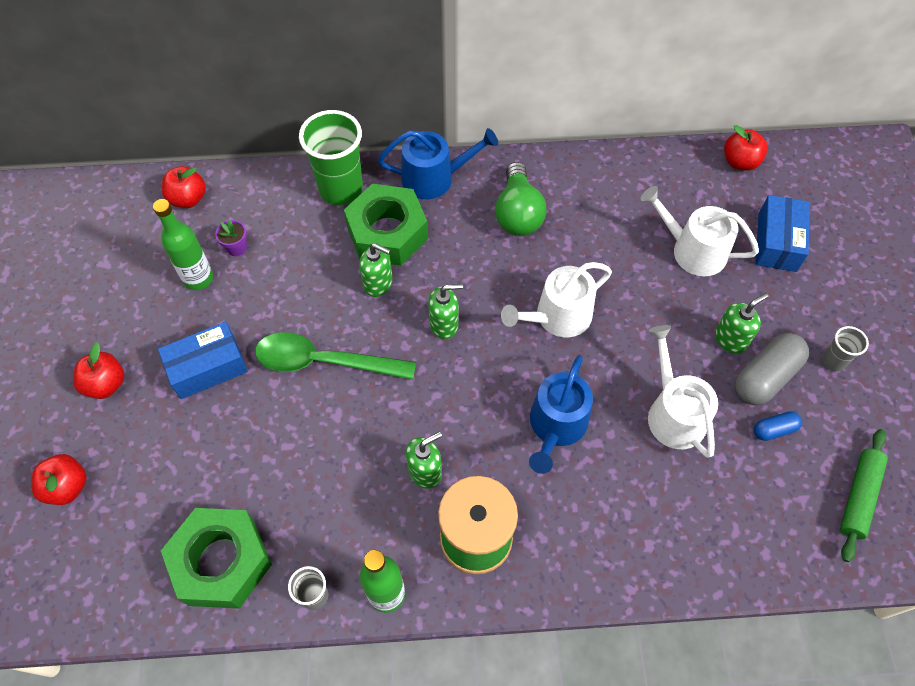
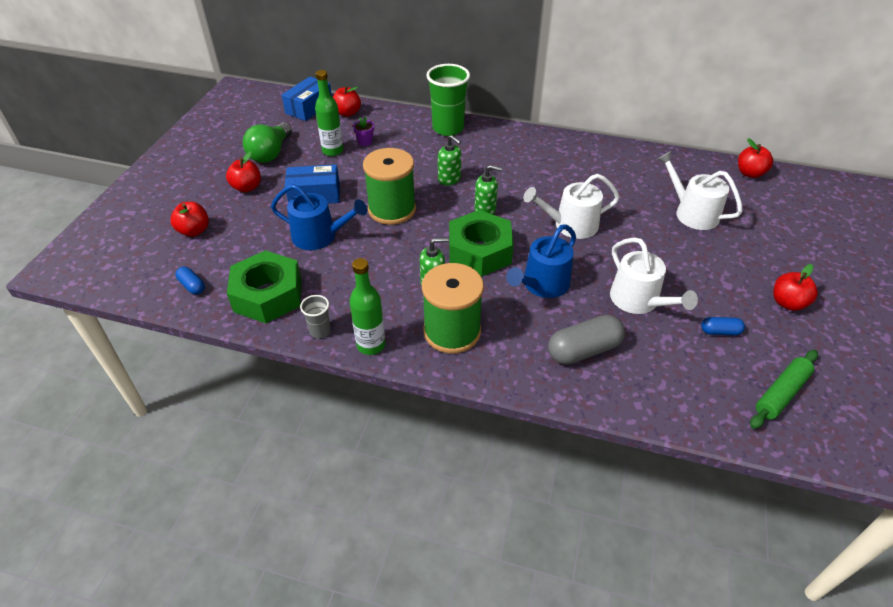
camera: 20 degrees right, 15 degrees down
(111, 582) = (192, 286): none -> blue capsule
(323, 361) = (392, 209): green spoon -> green spool
(387, 233) = (468, 156): green nut -> green nut (479, 251)
(434, 178) = (514, 136): blue watering can -> blue watering can (319, 236)
(518, 213) = (566, 165): green light bulb -> green light bulb (270, 153)
(673, 413) = (638, 300): white watering can -> white watering can turned 150 degrees clockwise
(730, 339) = (703, 269): green soap dispenser -> none
(765, 377) = (724, 298): grey capsule -> grey capsule (583, 350)
(777, 242) = (764, 223): blue box -> blue box (309, 107)
(833, 361) = (787, 303): grey cup -> red apple

